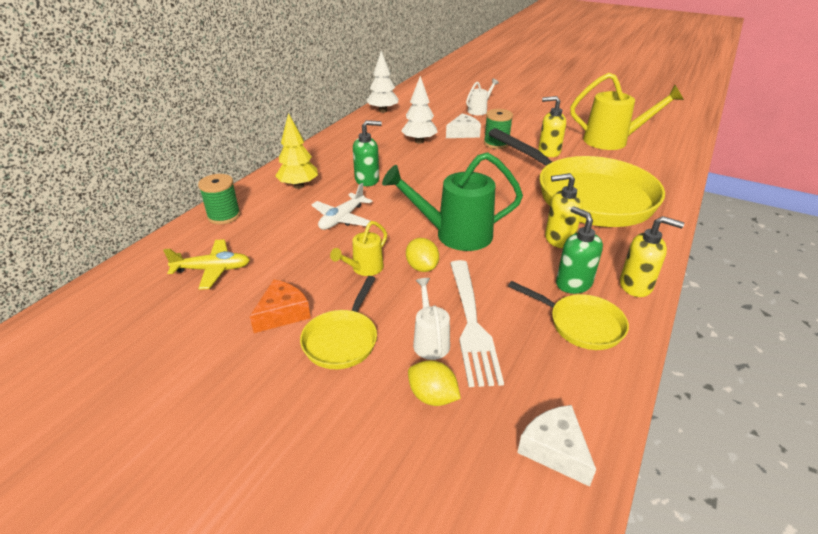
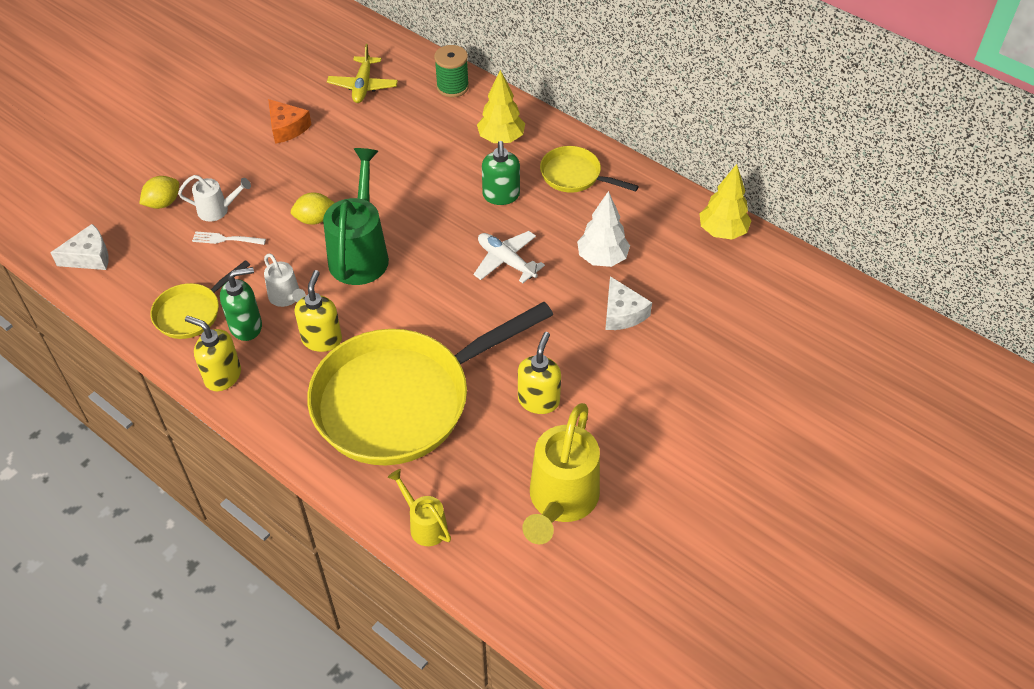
camera: 100 degrees right, 15 degrees up
(342, 218) = (420, 170): white plane -> white plane (506, 261)
(342, 340) = (242, 160): yellow pan -> yellow pan (575, 176)
(364, 269) = (328, 179): yellow watering can -> yellow watering can (424, 525)
(383, 111) = (722, 232): white tree -> yellow tree
(471, 323) = (226, 239): white fork -> white fork, size x0.47
(479, 110) = (713, 353): white watering can -> white watering can (286, 297)
(496, 143) = (579, 344): green spool -> none
(636, 285) = (222, 376): yellow soap dispenser -> yellow soap dispenser turned 90 degrees clockwise

